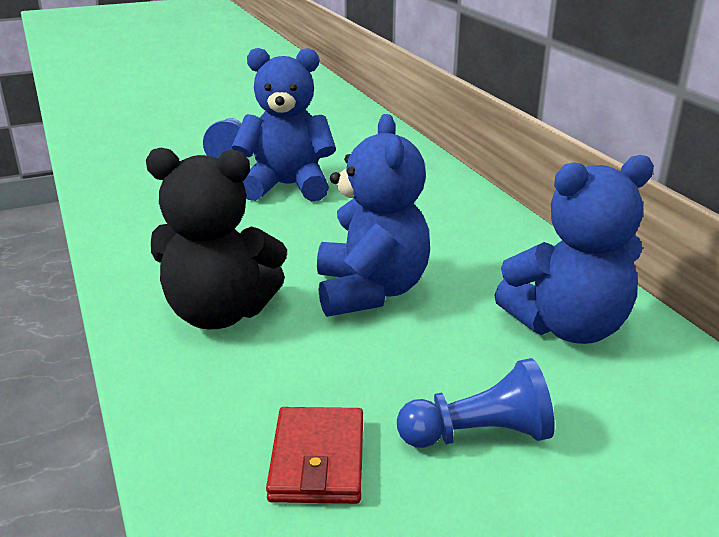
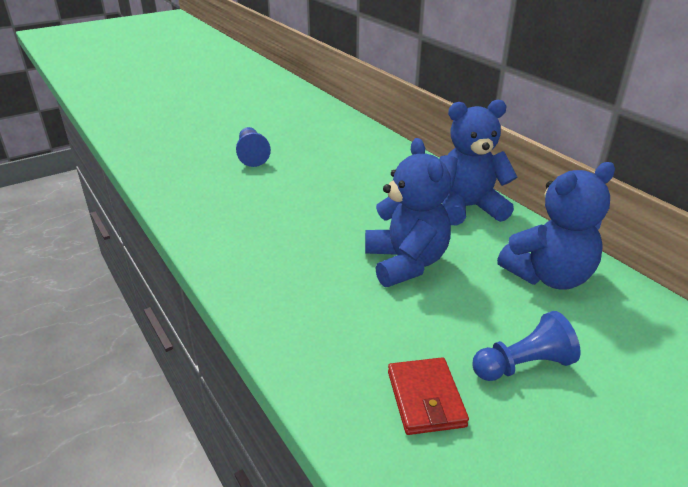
camera: 10 degrees left, 5 degrees up
(219, 314) = (306, 293): black teddy bear -> none
(287, 186) = (308, 181): blue teddy bear -> blue teddy bear (468, 208)

